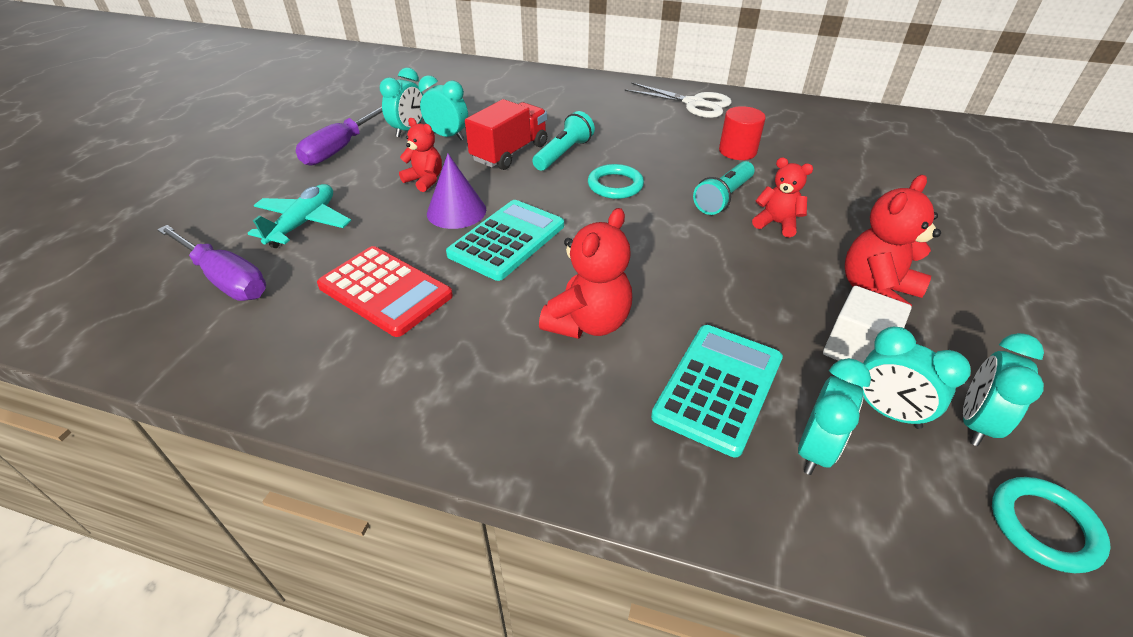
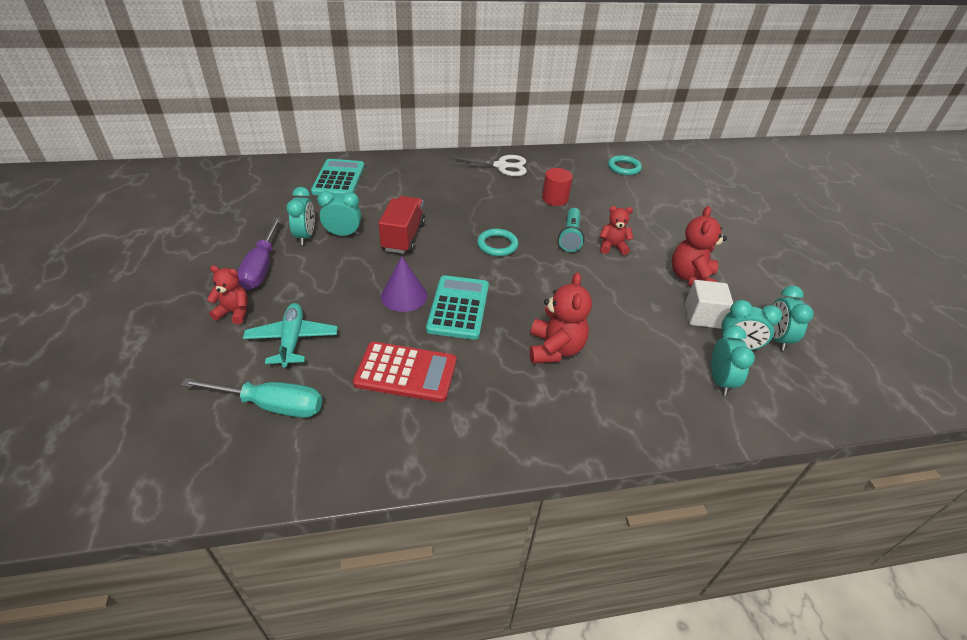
camera: 30 degrees left, 0 degrees up
(226, 280) = (272, 405): purple screwdriver -> turquoise screwdriver
(425, 180) = (358, 277): red teddy bear -> red teddy bear (234, 312)
(563, 154) = (443, 228): turquoise flashlight -> none
(718, 388) = (653, 364): turquoise calculator -> turquoise calculator (339, 179)
(1043, 526) = (829, 380): turquoise ring -> turquoise ring (624, 168)

